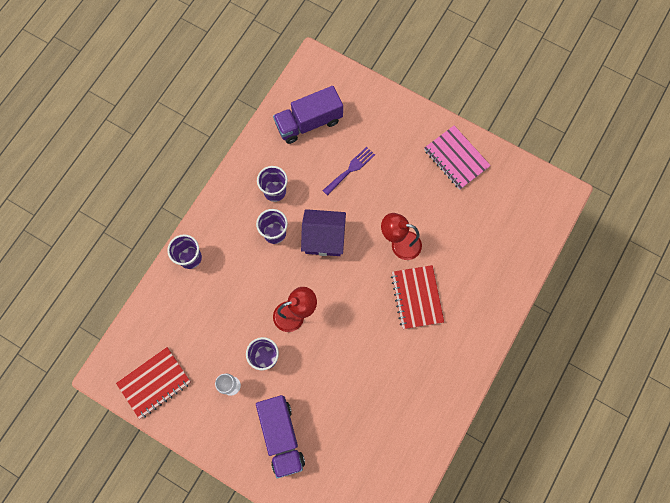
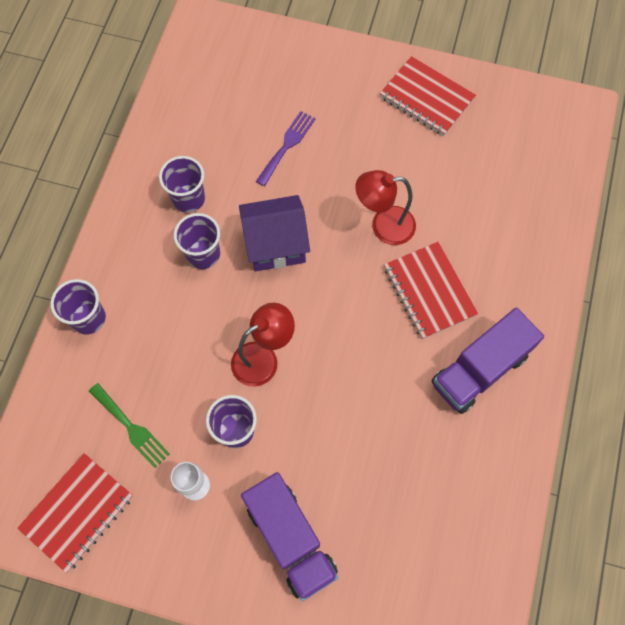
camera: 15 degrees left, 5 degrees down
(200, 337) = (131, 427): none -> green fork
(309, 123) = (212, 99): purple truck -> purple truck (479, 369)
(456, 158) = (426, 98): pink notebook -> red notebook

